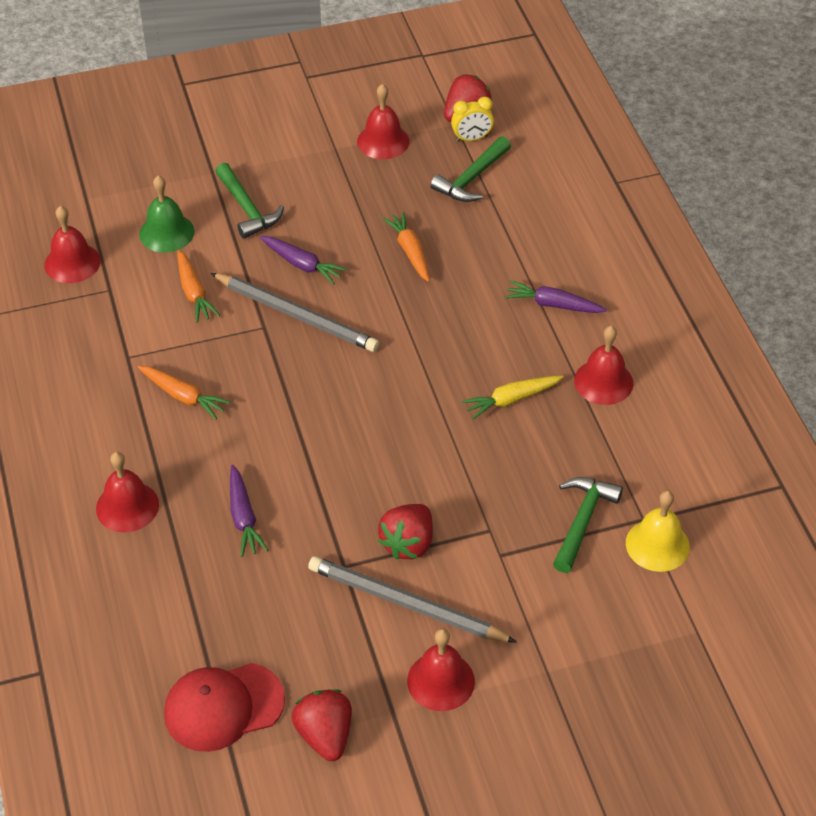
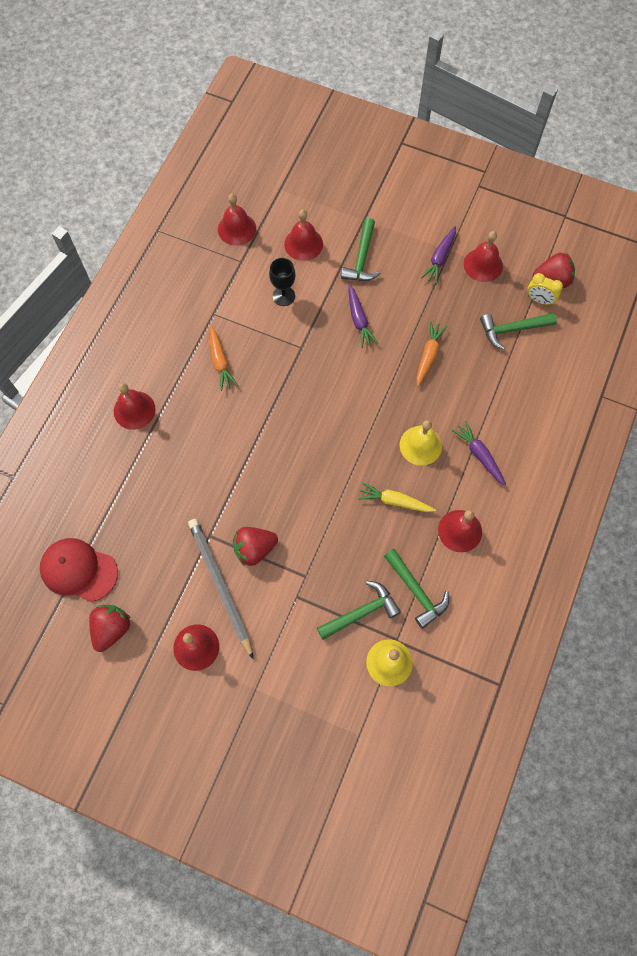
camera: 40 degrees right, 20 degrees up
(166, 232) = (303, 244): green bell -> red bell
(194, 292) = (283, 296): orange carrot -> black goblet
(243, 517) = (185, 463): purple carrot -> purple carrot (440, 258)
(297, 315) = (326, 352): grey pencil -> none
(485, 334) = (420, 445): none -> yellow bell
(617, 463) = (416, 591): none -> green hammer

